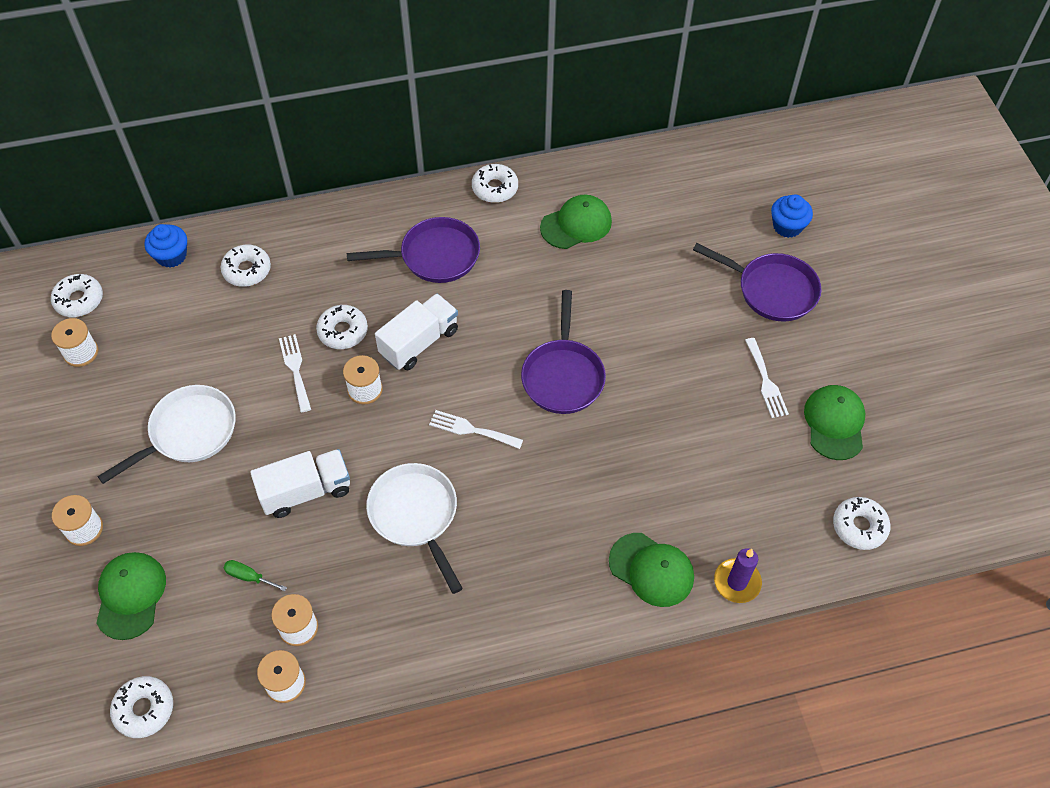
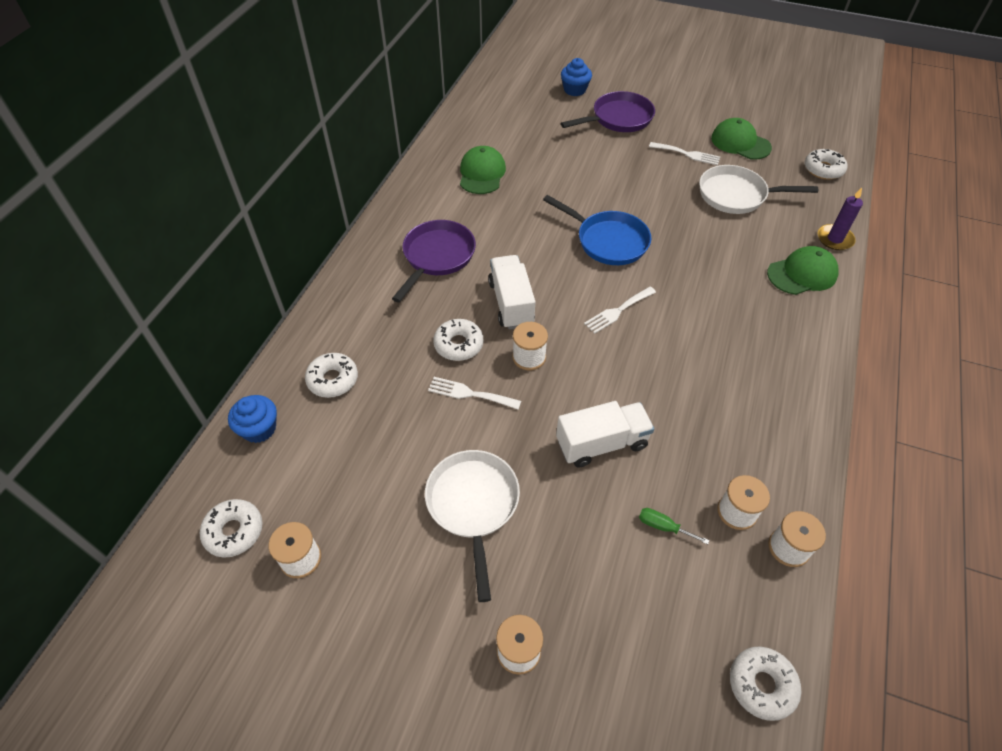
camera: 55 degrees left, 5 degrees down
(130, 595) = (625, 640): green cap -> none
(249, 577) = (663, 527): green screwdriver -> green screwdriver turned 60 degrees clockwise
(306, 491) = (601, 443): white truck -> white truck turned 60 degrees clockwise
(416, 515) = (674, 381): white pan -> white pan (736, 195)
(495, 188) = (407, 196): white donut -> none
(563, 376) = (608, 241): purple pan -> blue pan

